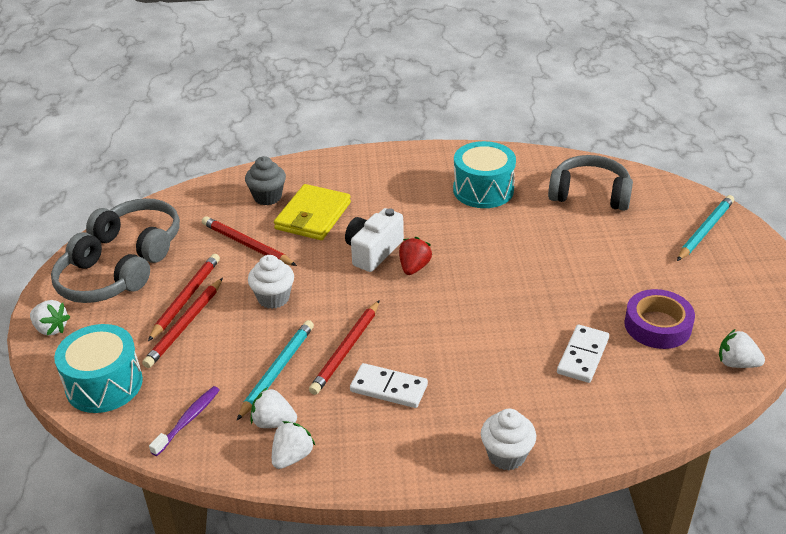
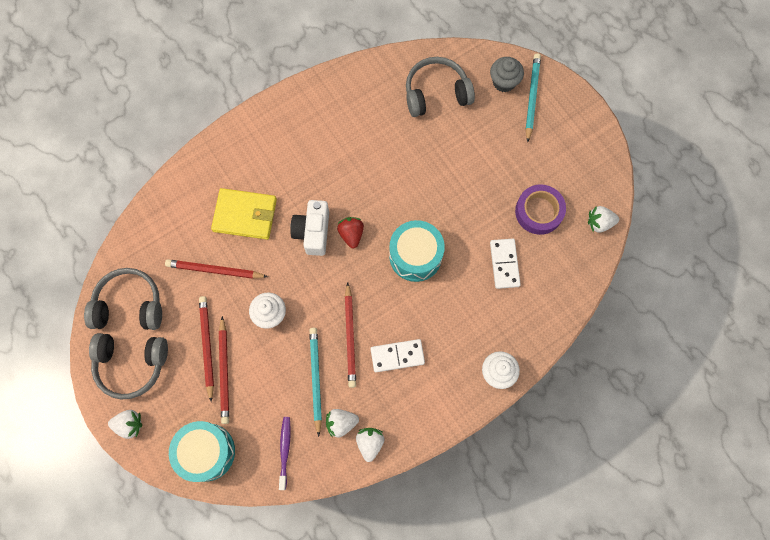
camera: 30 degrees left, 35 degrees up
(267, 197) = (196, 210): grey cupcake -> grey cupcake (504, 82)
(313, 216) = (245, 215): yellow wallet -> yellow wallet turned 75 degrees counterclockwise
(483, 190) = (356, 125): turquoise drum -> turquoise drum (415, 256)

